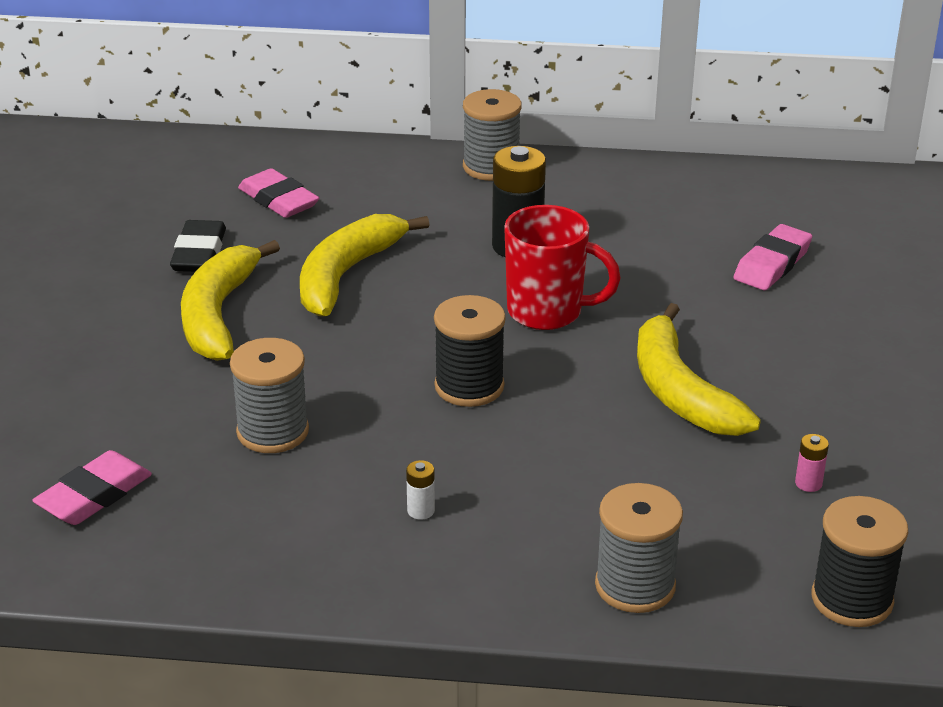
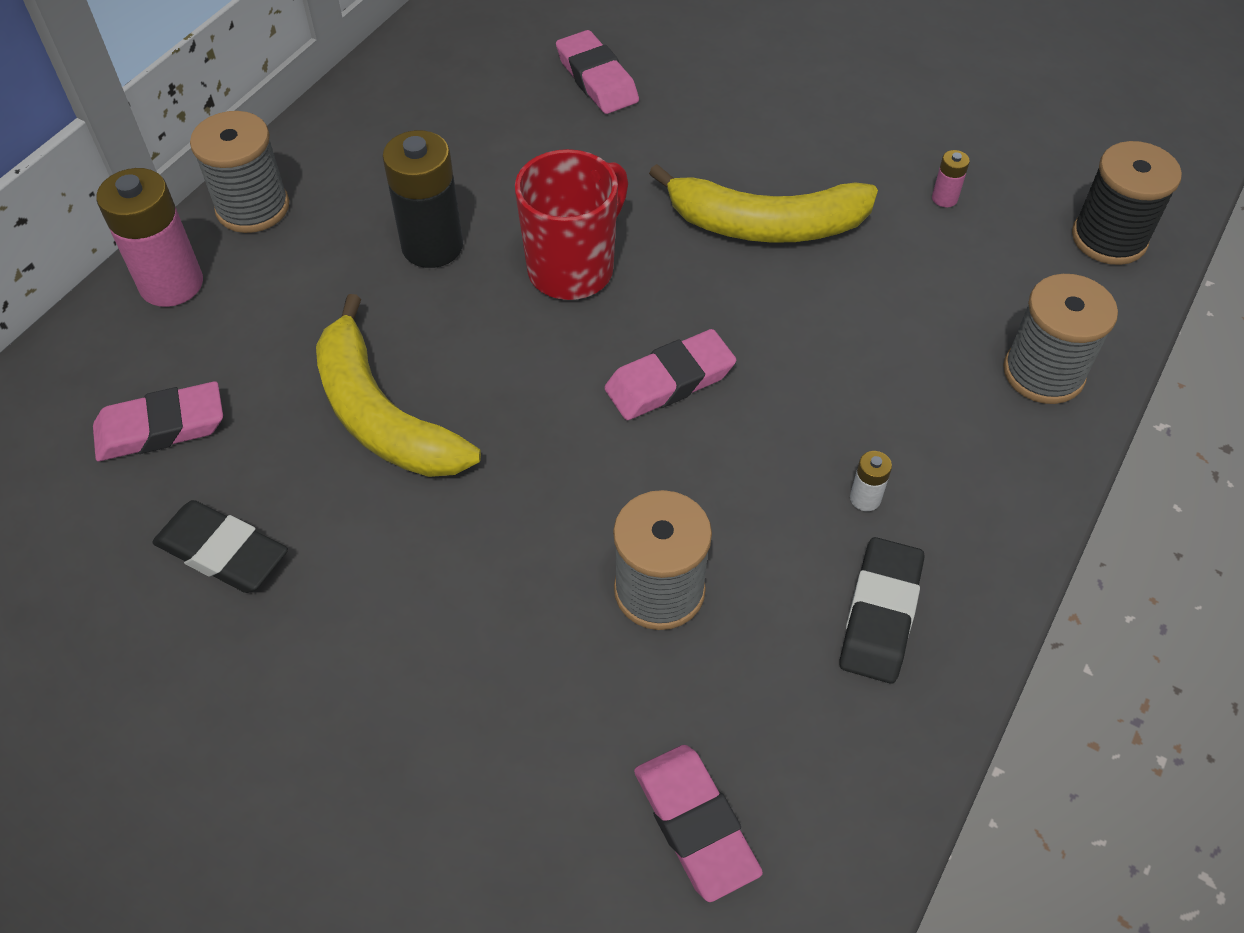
camera: 65 degrees left, 20 degrees up
(218, 314) = (381, 573): yellow banana -> none
(313, 542) = (880, 614): none -> black eraser
(398, 162) = (171, 284): none -> pink battery
(469, 386) = (670, 381): black spool -> pink eraser

